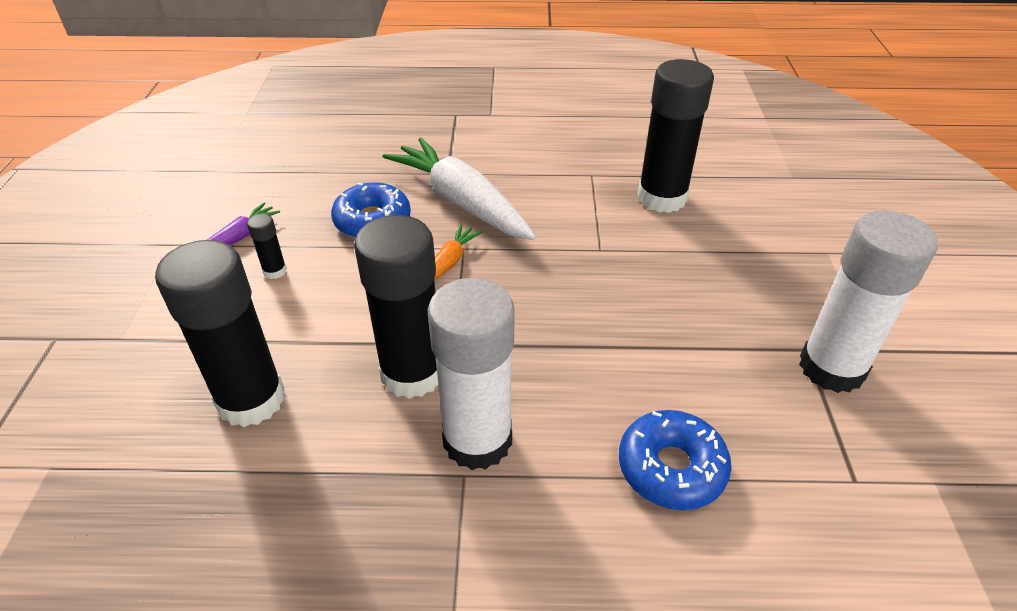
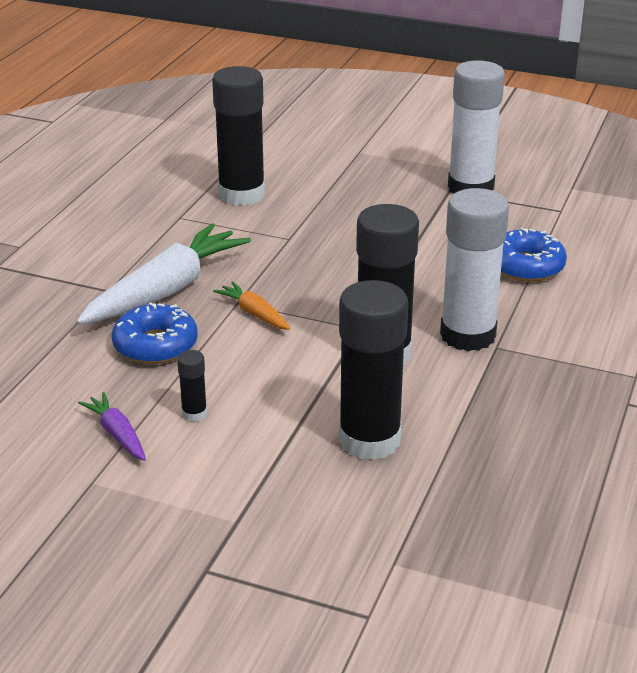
camera: 70 degrees left, 10 degrees down
(461, 202) = (166, 290): white carrot -> white carrot turned 150 degrees clockwise

